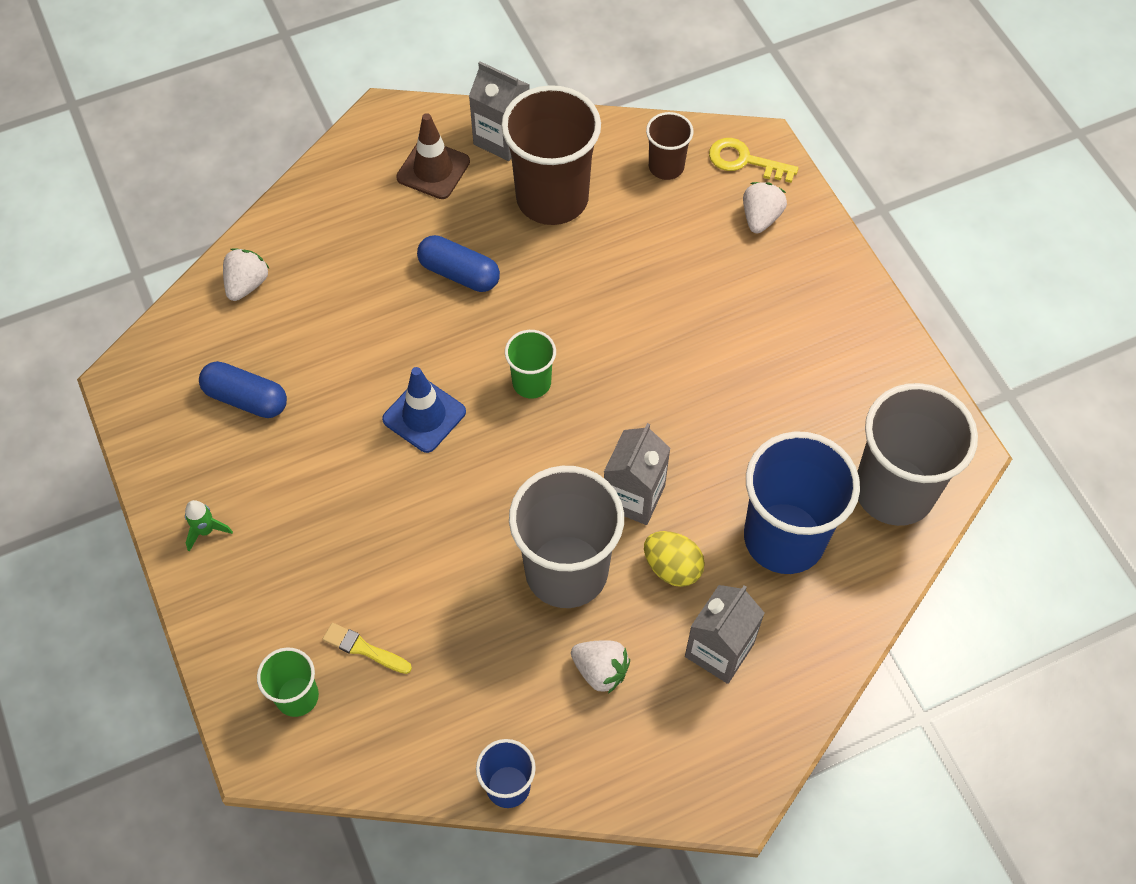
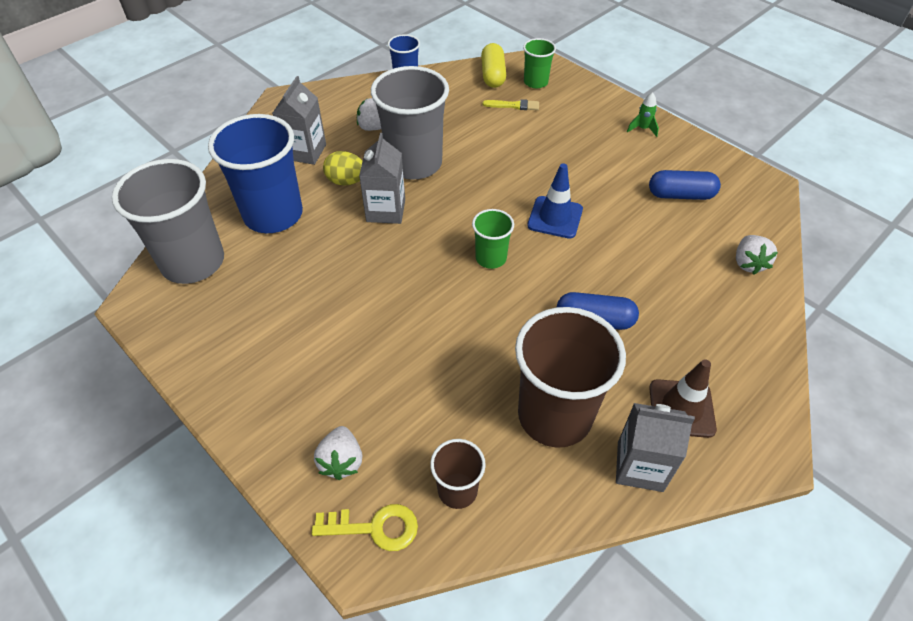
camera: 160 degrees right, 10 degrees down
(357, 741) = (493, 75): none -> yellow capsule

